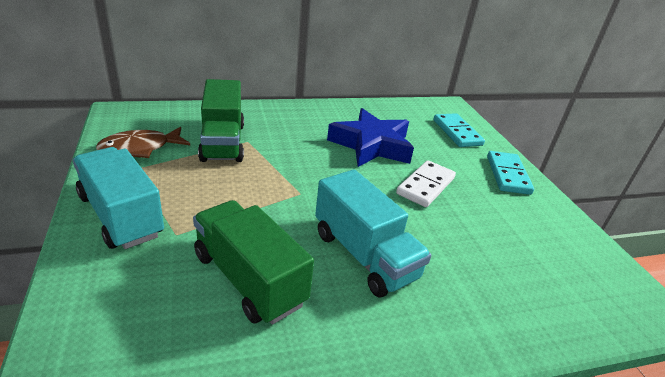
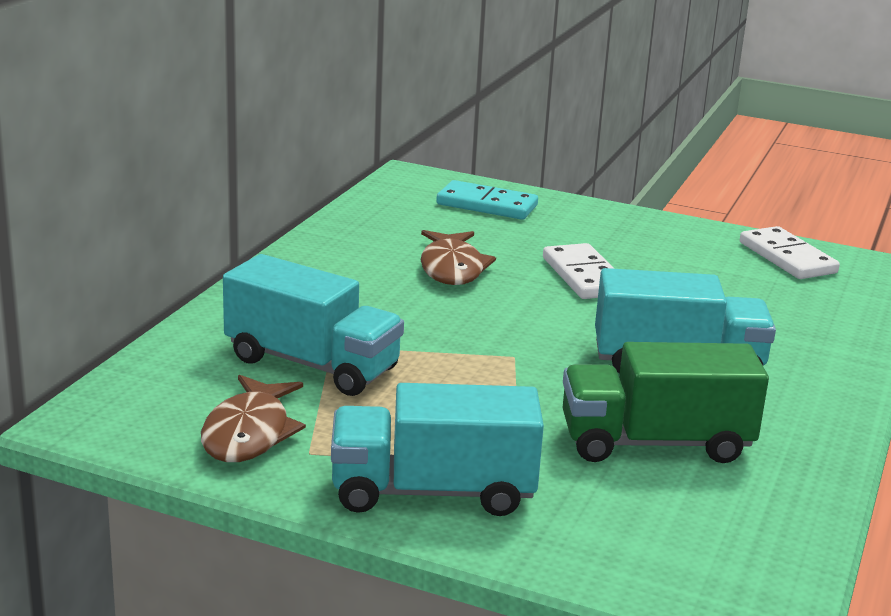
camera: 50 degrees left, 10 degrees down
(222, 142) = (312, 364): green truck -> turquoise truck
(371, 145) = (452, 268): blue star -> brown fish
(507, 175) = (614, 223): turquoise domino -> none
(583, 256) = (787, 258): none -> white domino

